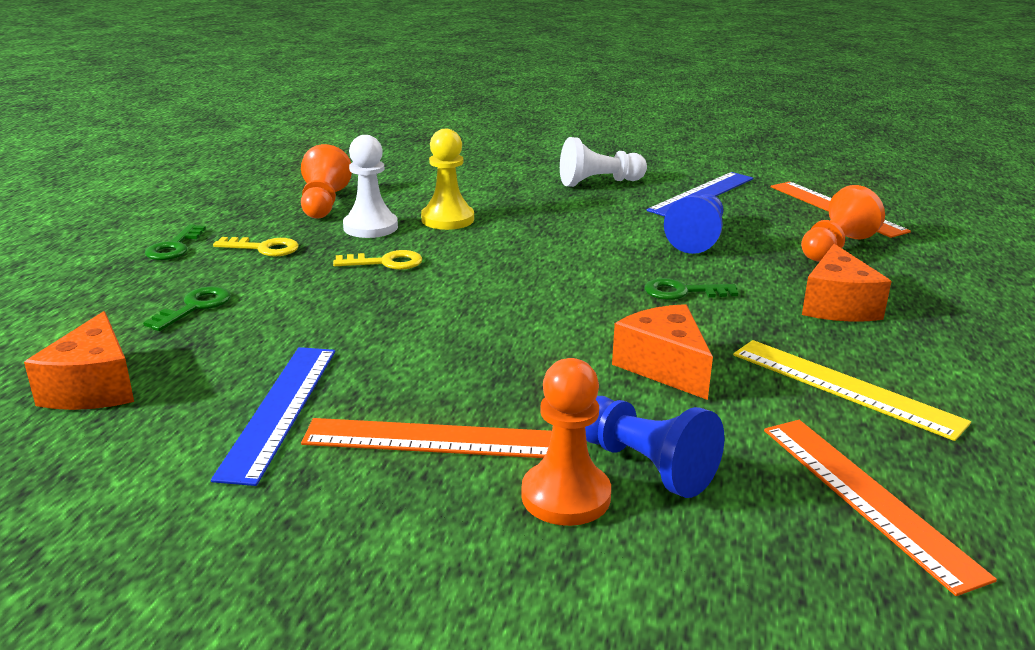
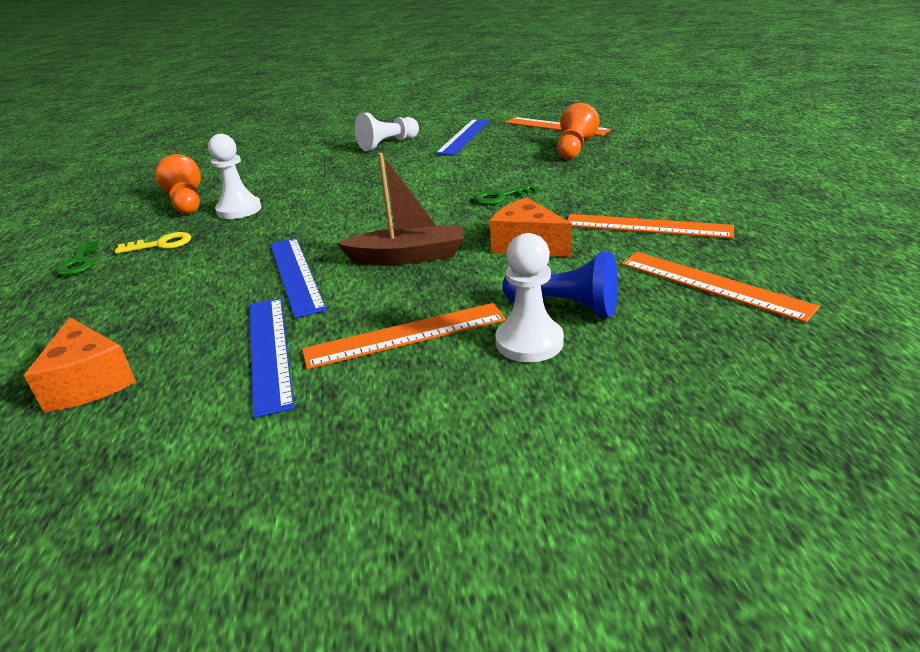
camera: 20 degrees left, 5 degrees up
(195, 307) = (134, 300): green key -> none
(372, 326) = (296, 274): none -> blue ruler
(385, 262) = (271, 230): yellow key -> none
(447, 219) = (296, 191): yellow pawn -> none
(510, 340) = (408, 257): none -> brown boat
(566, 496) = (529, 342): orange pawn -> white pawn
(697, 238) = (483, 163): blue pawn -> none
(837, 305) = (603, 181): orange cheese -> none
(844, 388) = (647, 226): yellow ruler -> orange ruler

